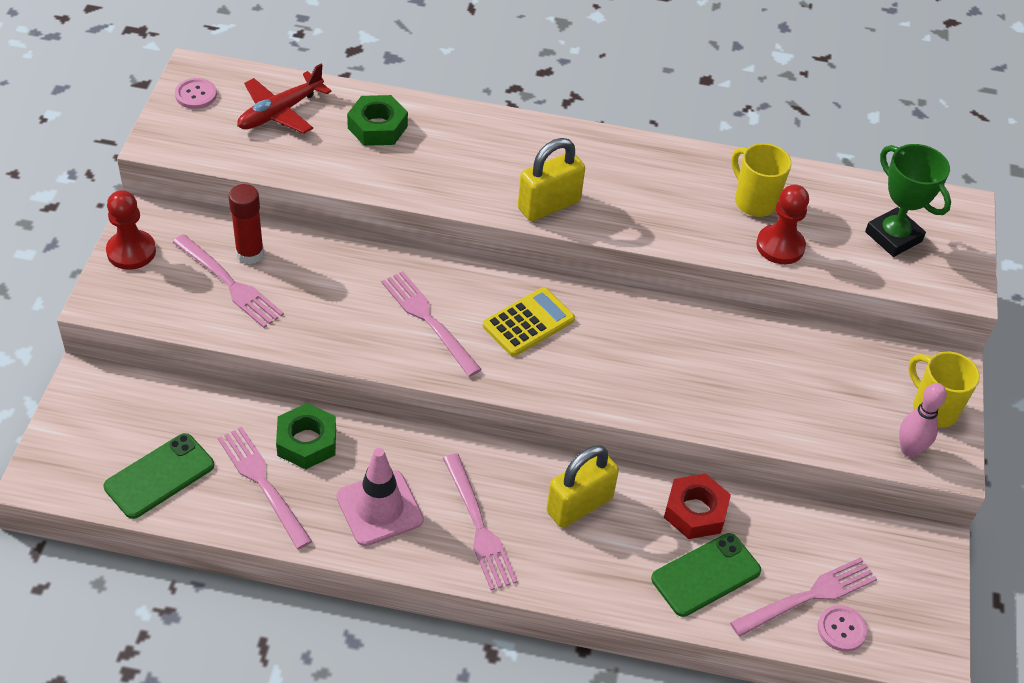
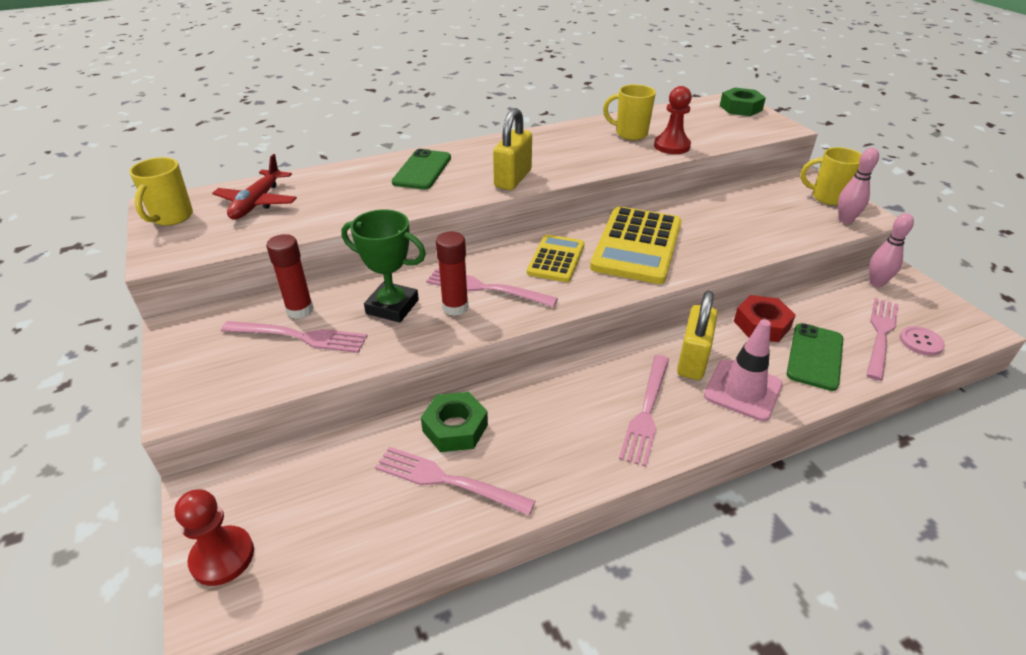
camera: 30 degrees left, 10 degrees down
(131, 251) = (184, 355): red pawn -> red pawn (222, 557)
(159, 476) = (345, 531): green phone -> green phone (422, 170)
(196, 95) = (172, 217): pink button -> yellow mug
(377, 127) = (345, 184): green nut -> green nut (740, 108)
(379, 508) = (561, 443): pink traffic cone -> pink traffic cone (742, 390)
(382, 326) = (455, 307): none -> red glue stick
(479, 527) = (646, 412): pink fork -> pink fork turned 75 degrees clockwise
(628, 352) = (637, 246): none -> yellow calculator
(891, 543) = (876, 283): none -> pink bowling pin
(893, 237) = (720, 121): green trophy -> green trophy (392, 307)

